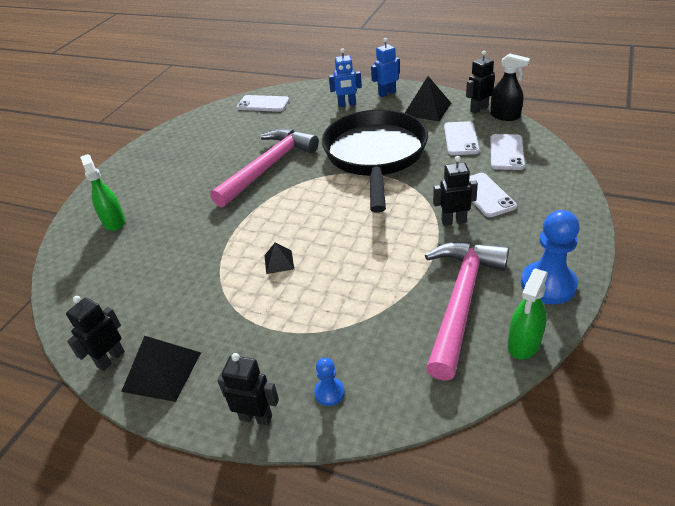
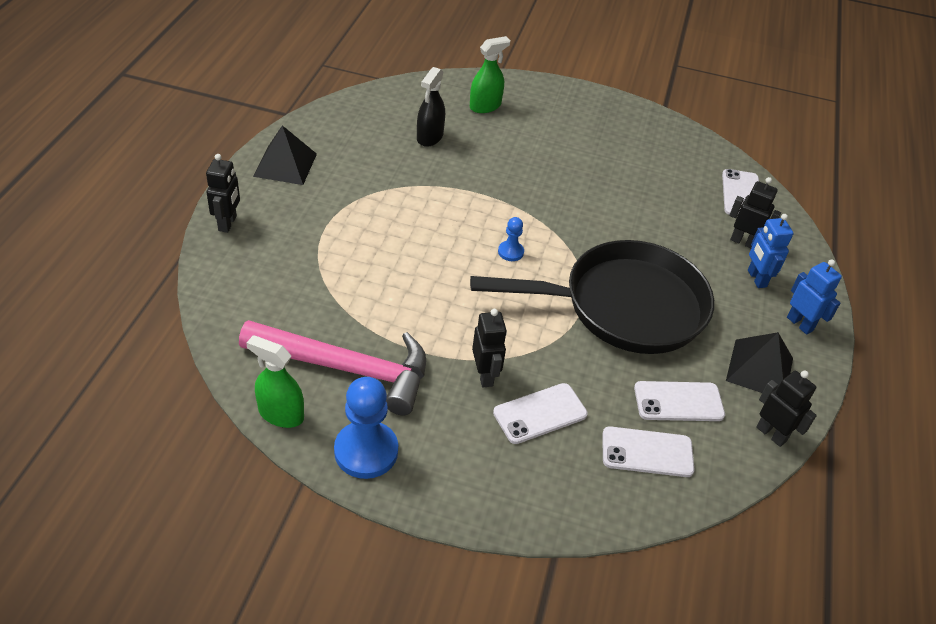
camera: 75 degrees right, 5 degrees up
(110, 359) = (303, 134): black robot -> black robot (743, 242)
(268, 167) = (589, 208): pink hammer -> none
(279, 262) = (418, 226): black pyramid -> none
(329, 392) = (245, 267): blue pawn -> blue pawn (510, 252)
(505, 116) = (755, 466): black spray bottle -> black spray bottle (430, 137)

